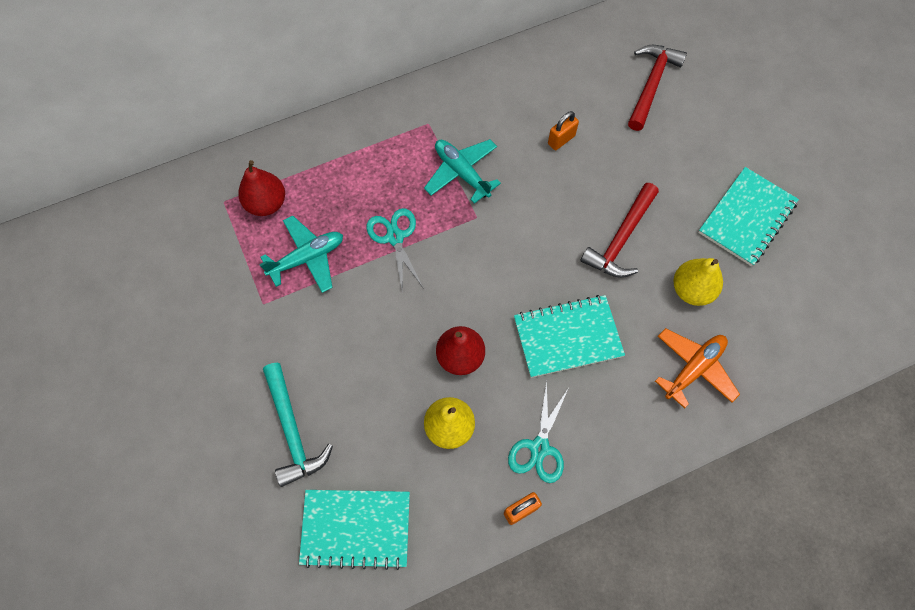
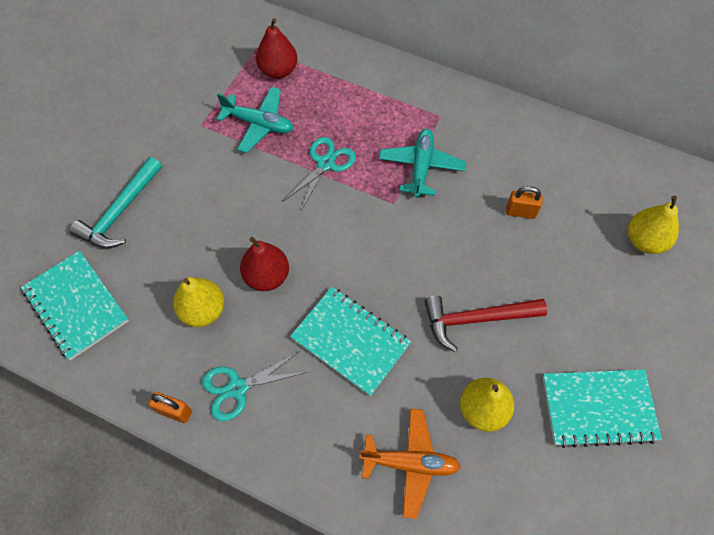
camera: 50 degrees right, 5 degrees down
(651, 85) = (644, 241): red hammer -> yellow pear

